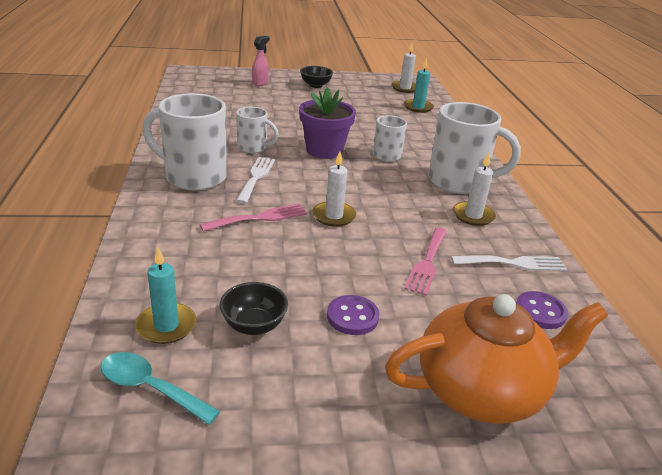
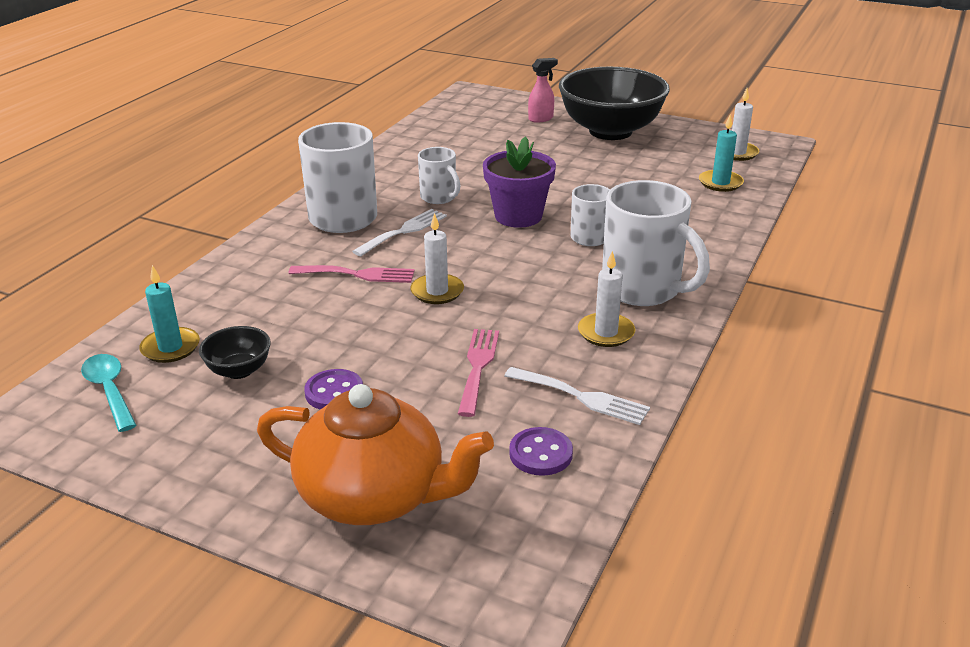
camera: 35 degrees right, 0 degrees up
(315, 85) = (610, 131): black bowl -> black bowl, size x2.35
(427, 263) = (478, 367): pink fork -> pink fork turned 135 degrees clockwise

